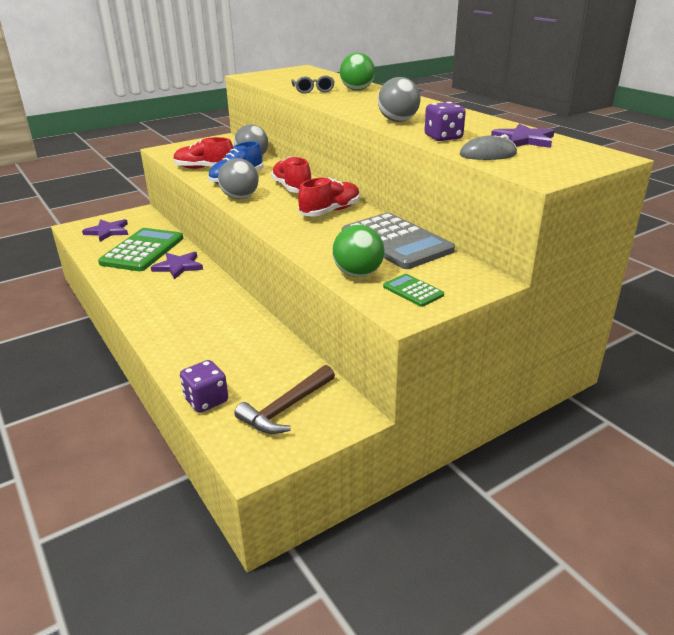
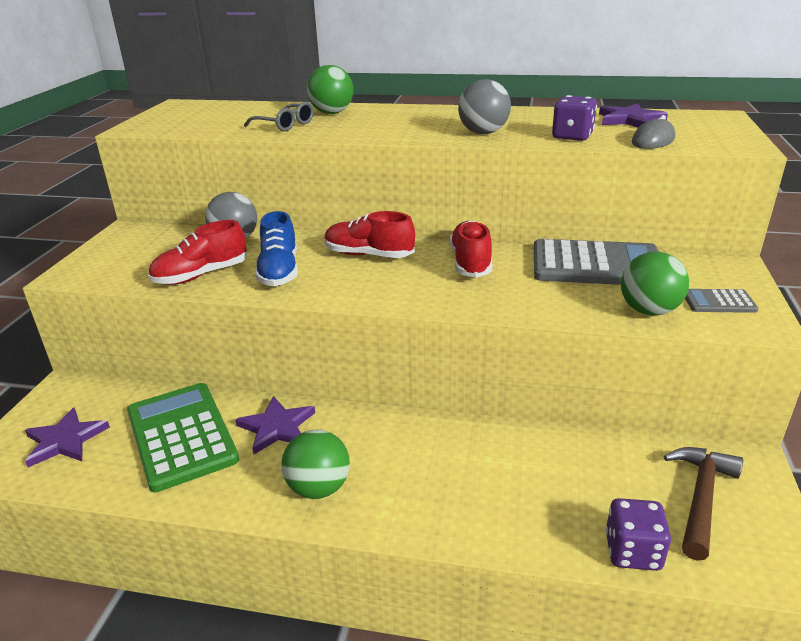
camera: 45 degrees left, 0 degrees up
(148, 297) = (318, 488): none -> green ball
(240, 198) = (341, 290): grey ball -> none
(286, 408) = (700, 498): brown hammer -> brown hammer turned 150 degrees counterclockwise
(413, 291) = (718, 302): green calculator -> grey calculator

